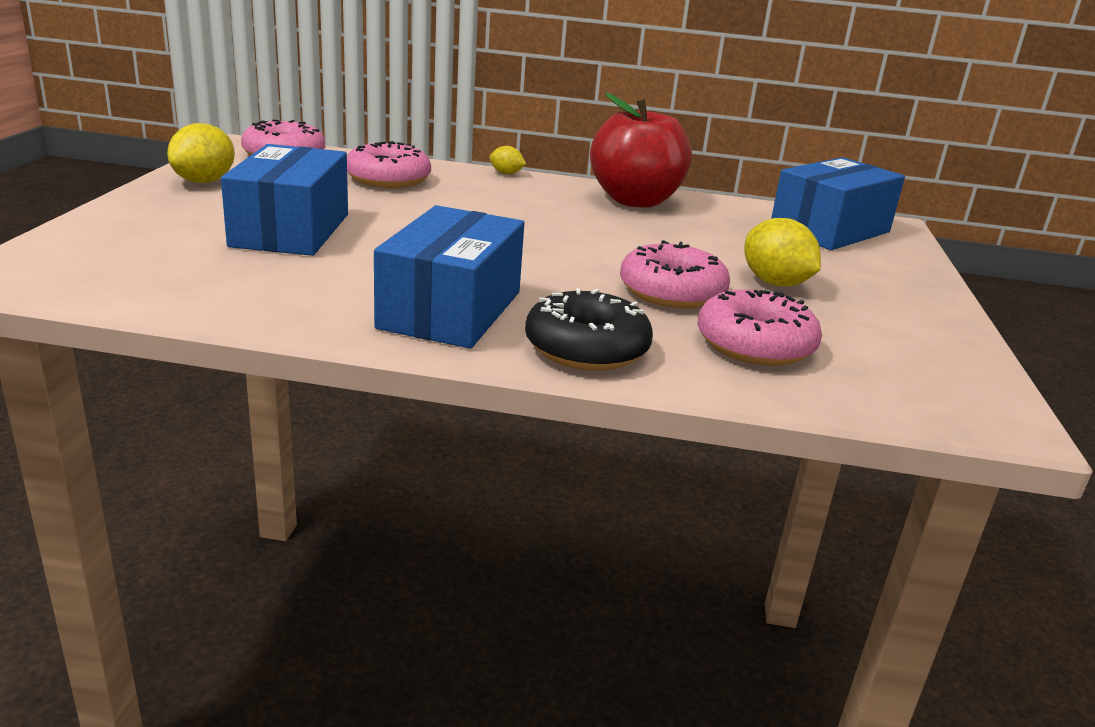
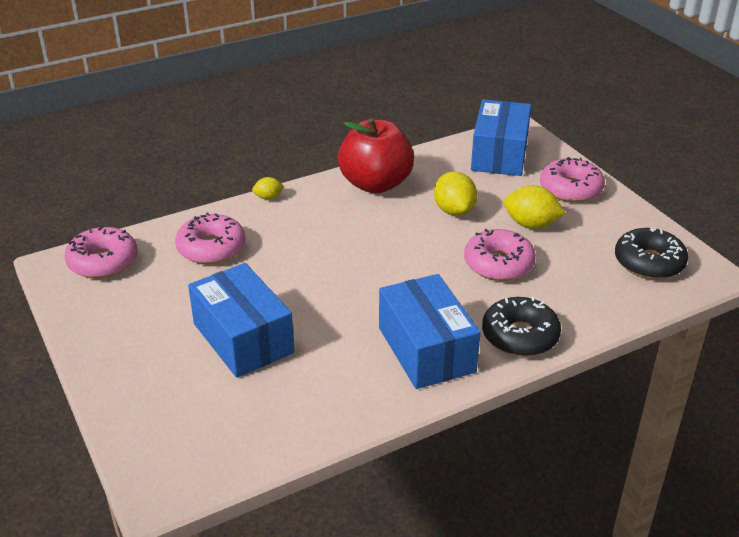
camera: 35 degrees left, 10 degrees up
(204, 181) = (106, 324): yellow lemon -> yellow lemon (454, 211)
(755, 345) = (578, 283): pink donut -> pink donut (570, 189)
(903, 371) = (649, 263): none -> black donut

